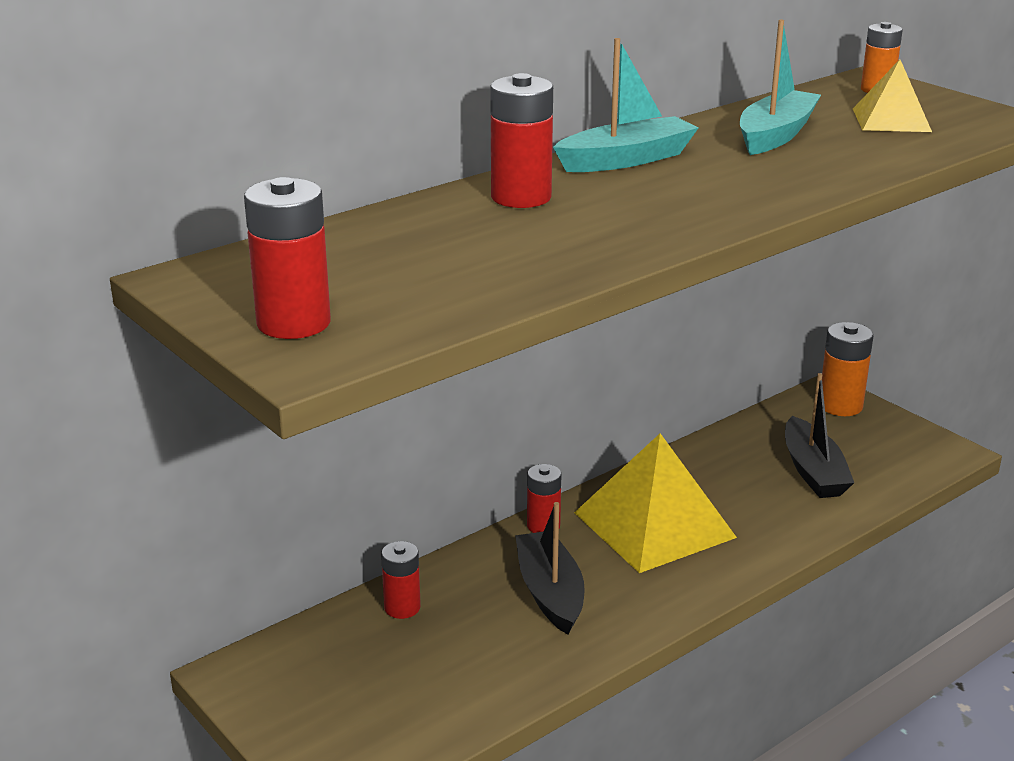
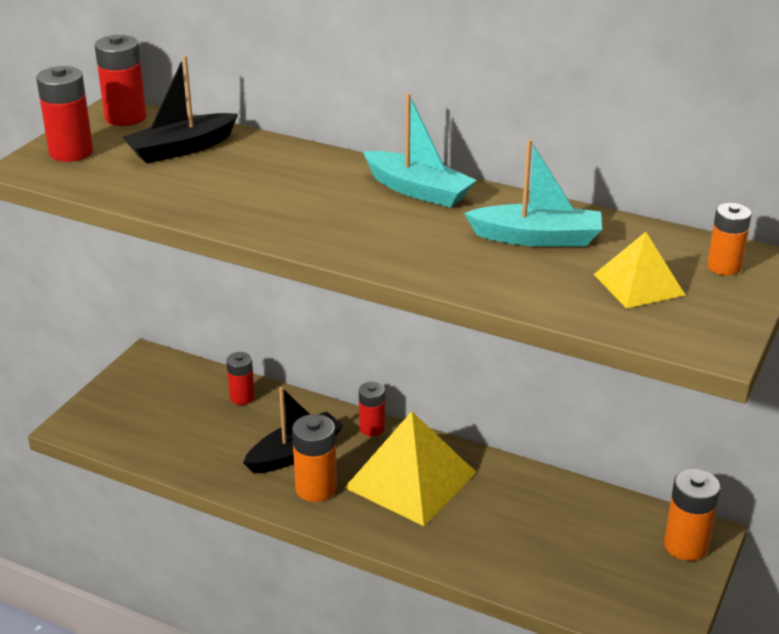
camera: 65 degrees right, 5 degrees up
(521, 197) = (309, 170): red battery -> red battery (125, 117)
(628, 593) = (316, 488): none -> orange battery
(813, 471) = (555, 549): black boat -> black boat (181, 149)

